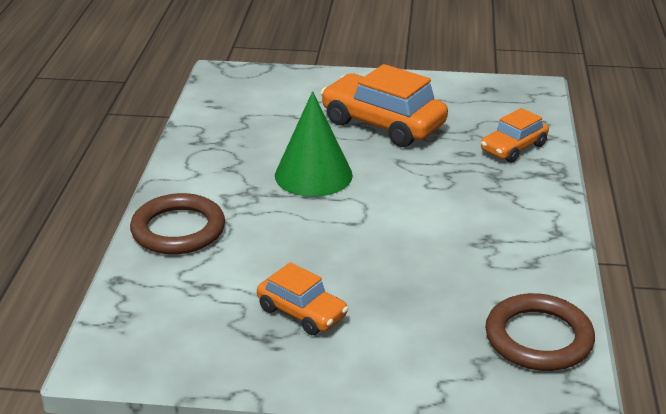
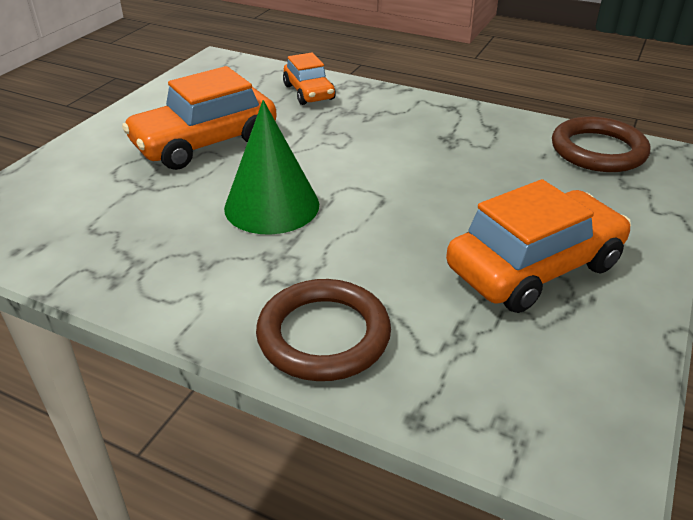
camera: 70 degrees left, 5 degrees up
(302, 312) = (534, 267): orange car -> orange car, size x1.73

